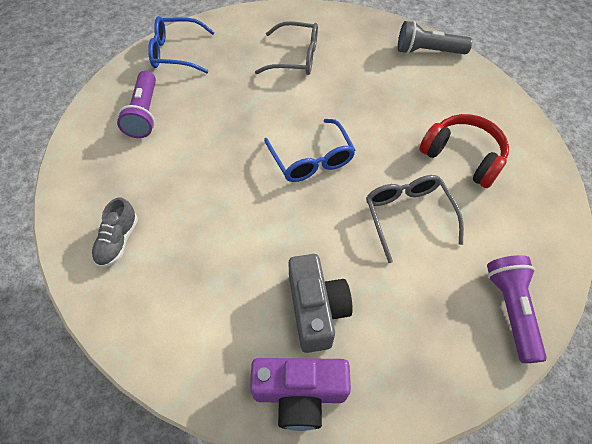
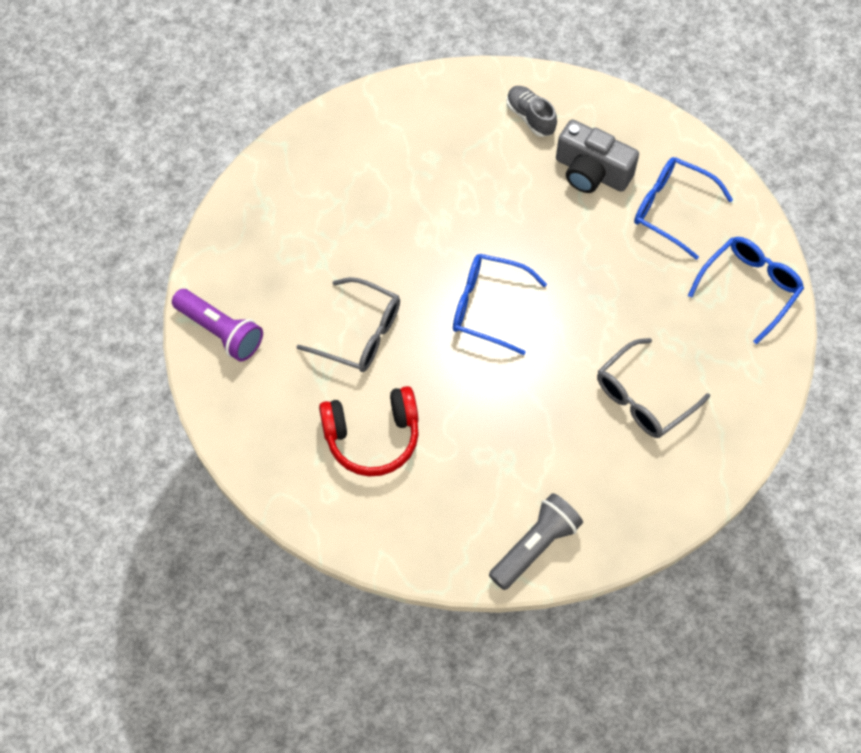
camera: 130 degrees right, 5 degrees up
(144, 113) = (671, 209): purple flashlight -> blue glasses
(300, 393) = (303, 155): purple camera -> none
(316, 309) = (348, 206): grey camera -> grey camera (591, 172)

